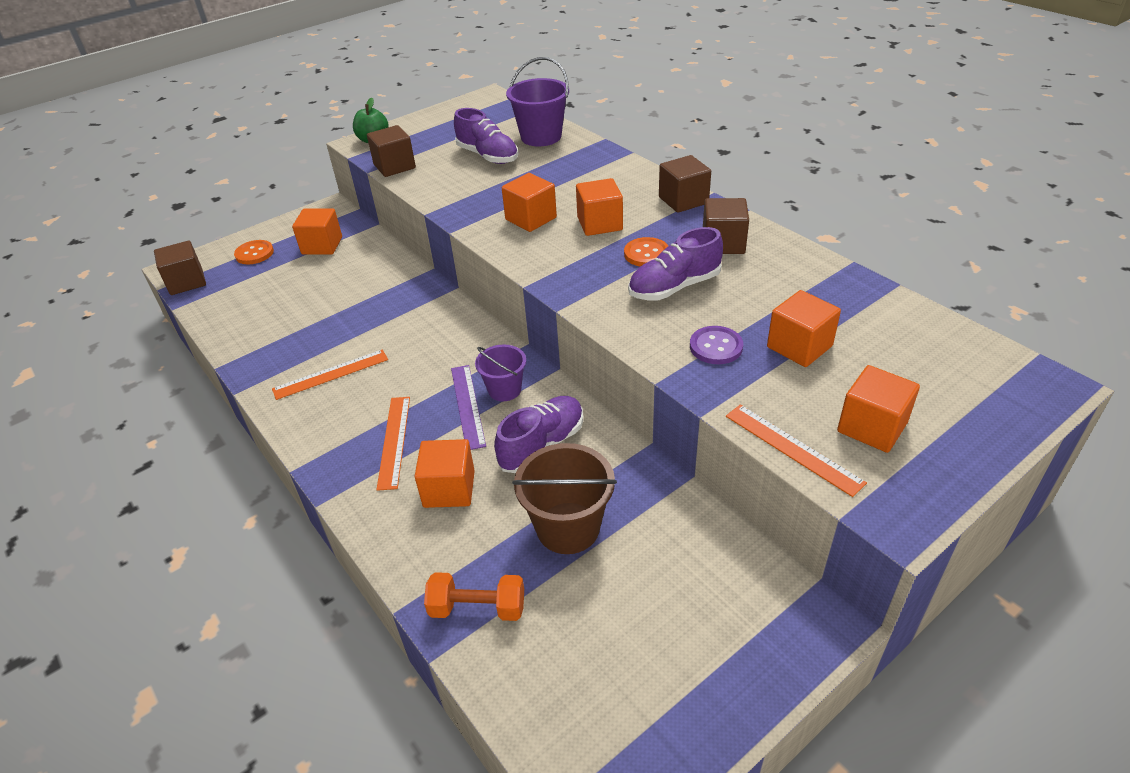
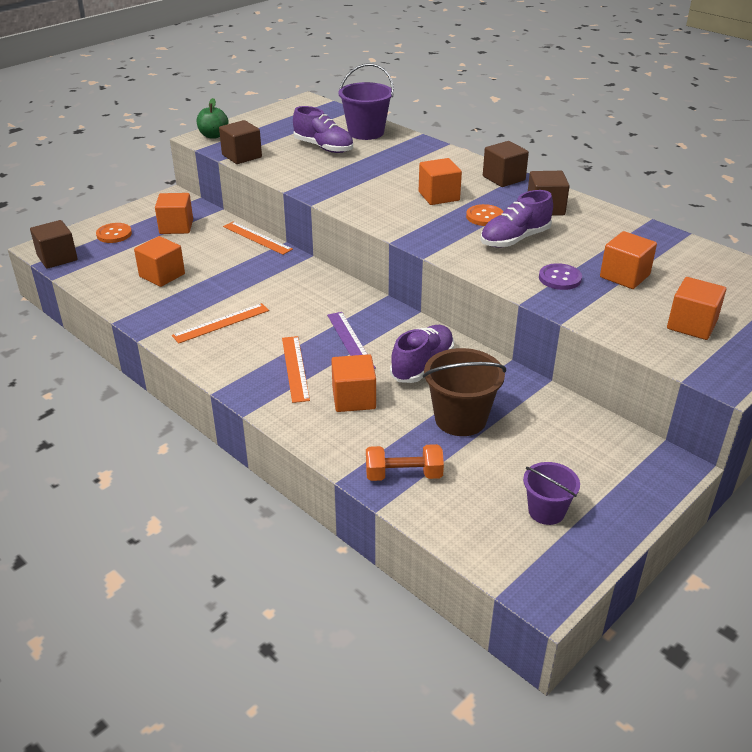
camera: 10 degrees left, 5 degrees down
(504, 390) = (378, 328): purple bucket -> purple bucket (546, 511)
(531, 219) = (378, 193): orange cube -> orange cube (162, 275)
(792, 448) = (636, 340): orange ruler -> orange ruler (257, 238)

